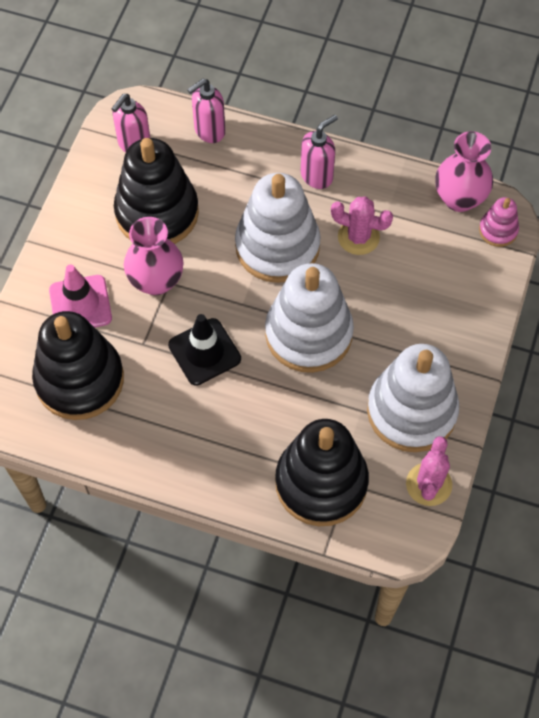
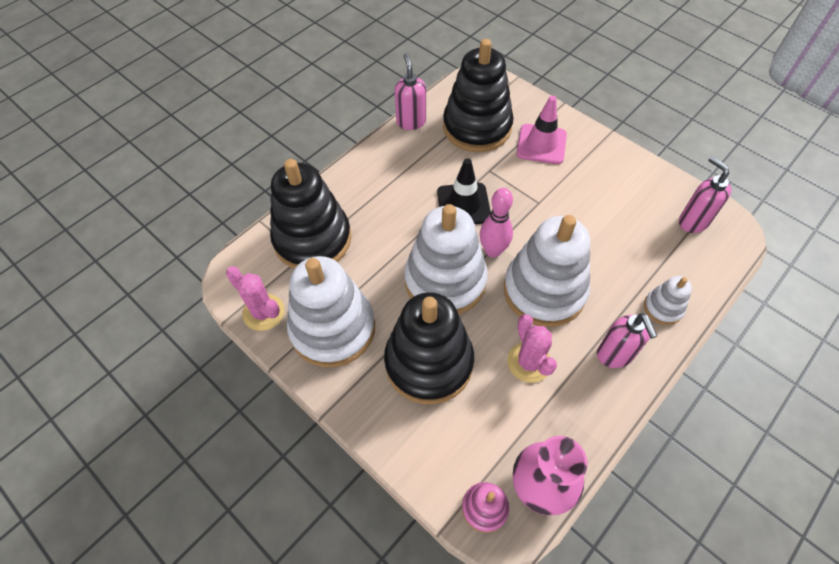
camera: 115 degrees right, 5 degrees down
(156, 281) = (543, 195): pink vase -> none
(157, 213) = (612, 215): black stacking toy -> black stacking toy (429, 362)
(209, 131) = (695, 283): pink soap dispenser -> pink soap dispenser (411, 122)
(249, 150) = (663, 308): none -> white stacking toy
(252, 304) = (493, 251): none -> pink bowling pin
(358, 237) = (529, 362): pink cactus -> pink cactus turned 60 degrees counterclockwise

